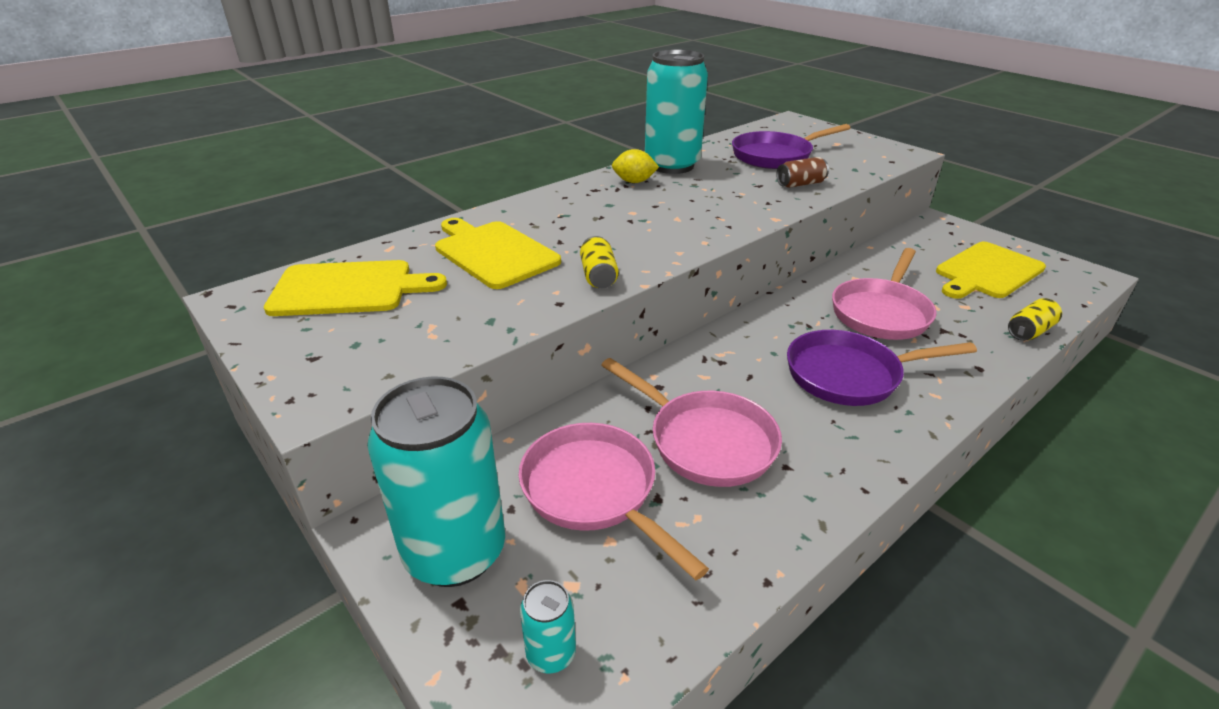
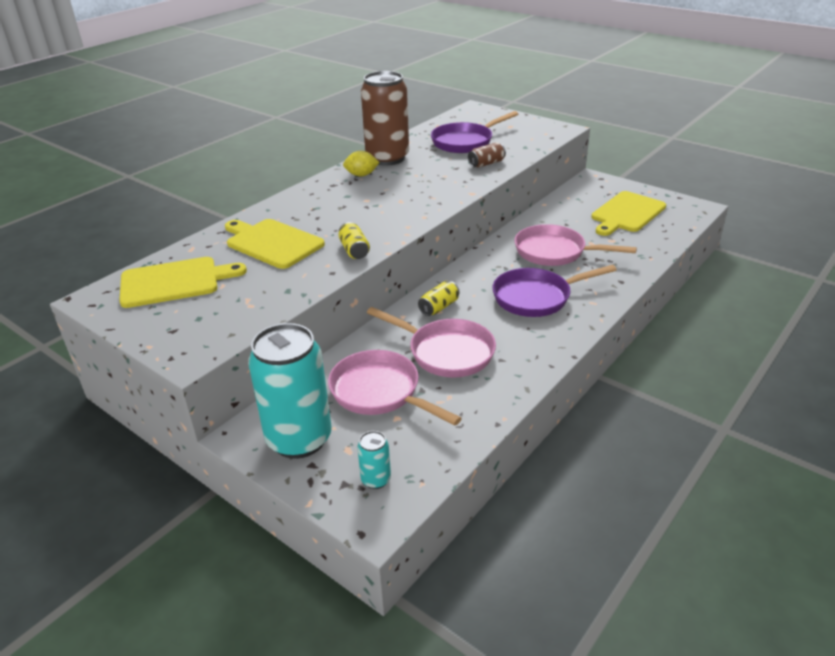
camera: 10 degrees left, 0 degrees up
(672, 165) = (387, 158): turquoise can -> brown can
(881, 312) = (555, 252): pink pan -> pink pan turned 90 degrees clockwise
(1029, 331) = (654, 252): yellow can -> yellow can (439, 307)

